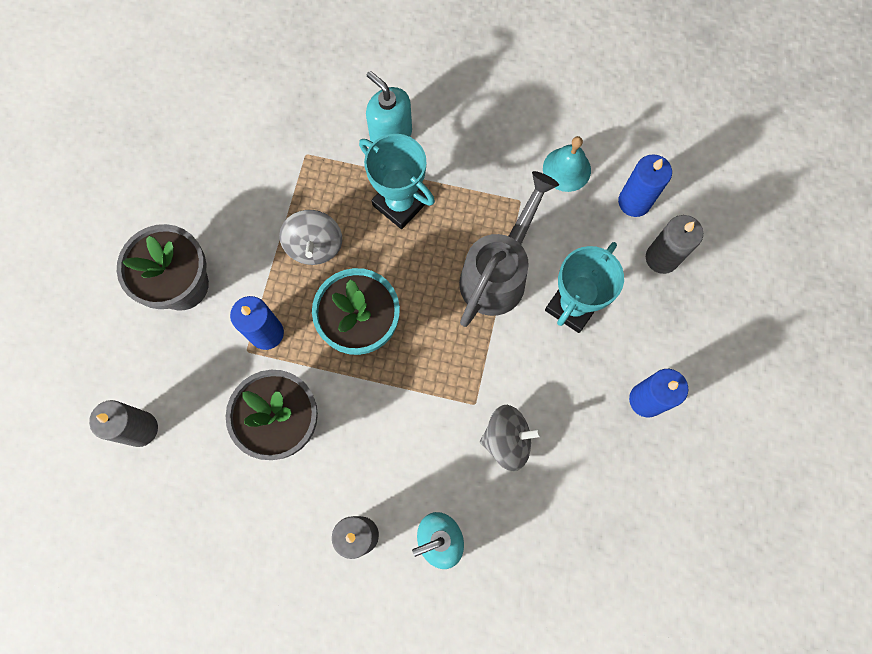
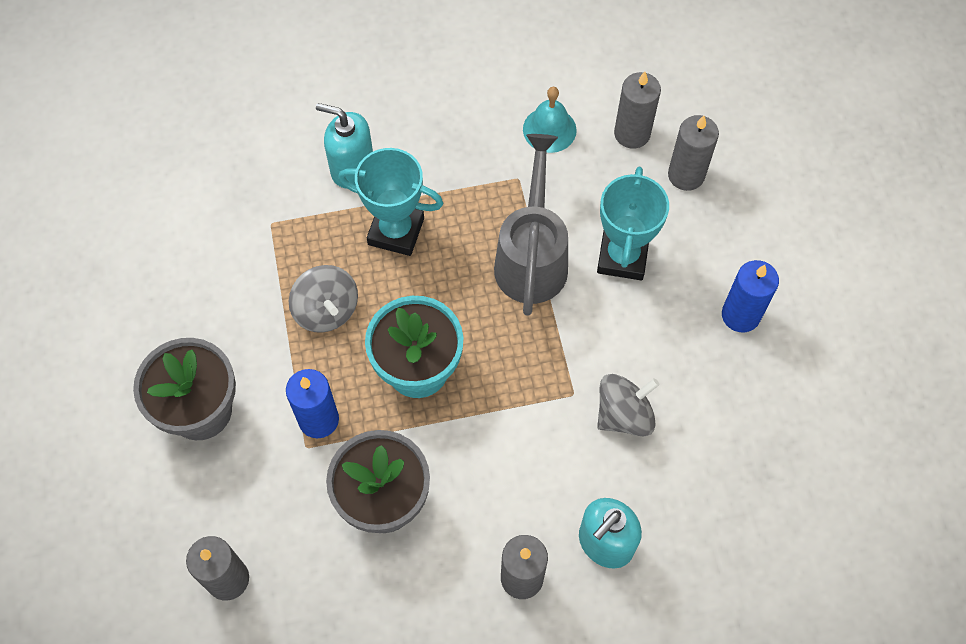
camera: 25 degrees left, 10 degrees down
(634, 202) = (632, 133): blue candle -> grey candle

